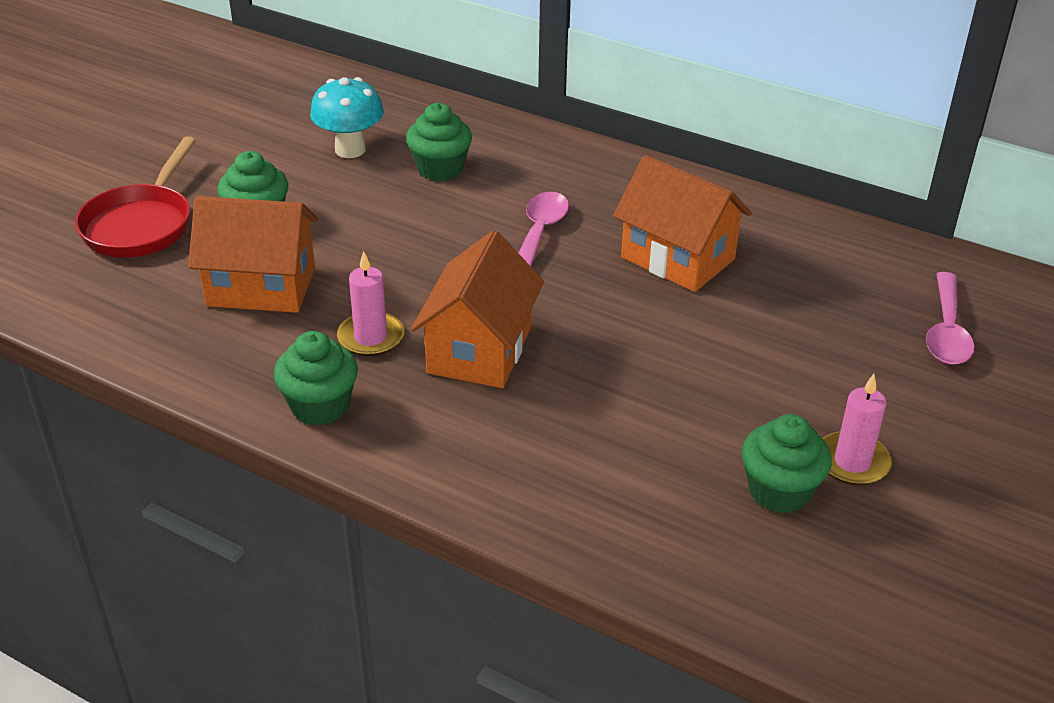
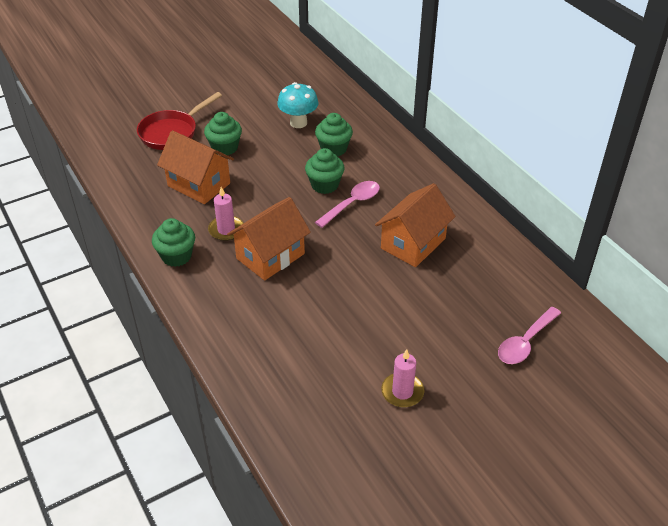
camera: 30 degrees right, 5 degrees up
(677, 258) = (413, 243): orange house -> orange house turned 60 degrees clockwise
(779, 491) = (350, 390): green cupcake -> green cupcake (324, 185)

